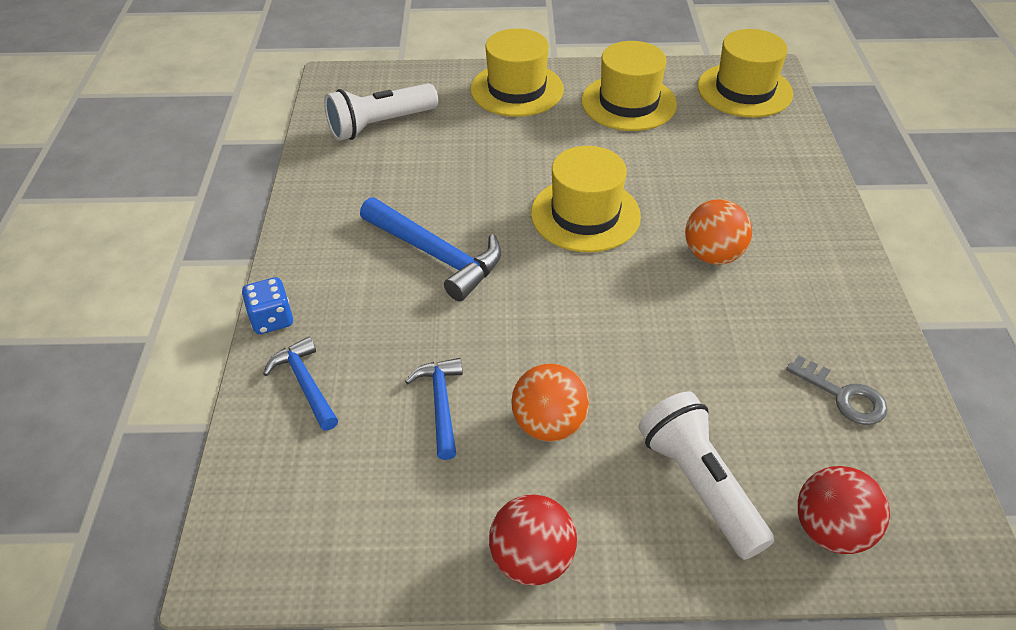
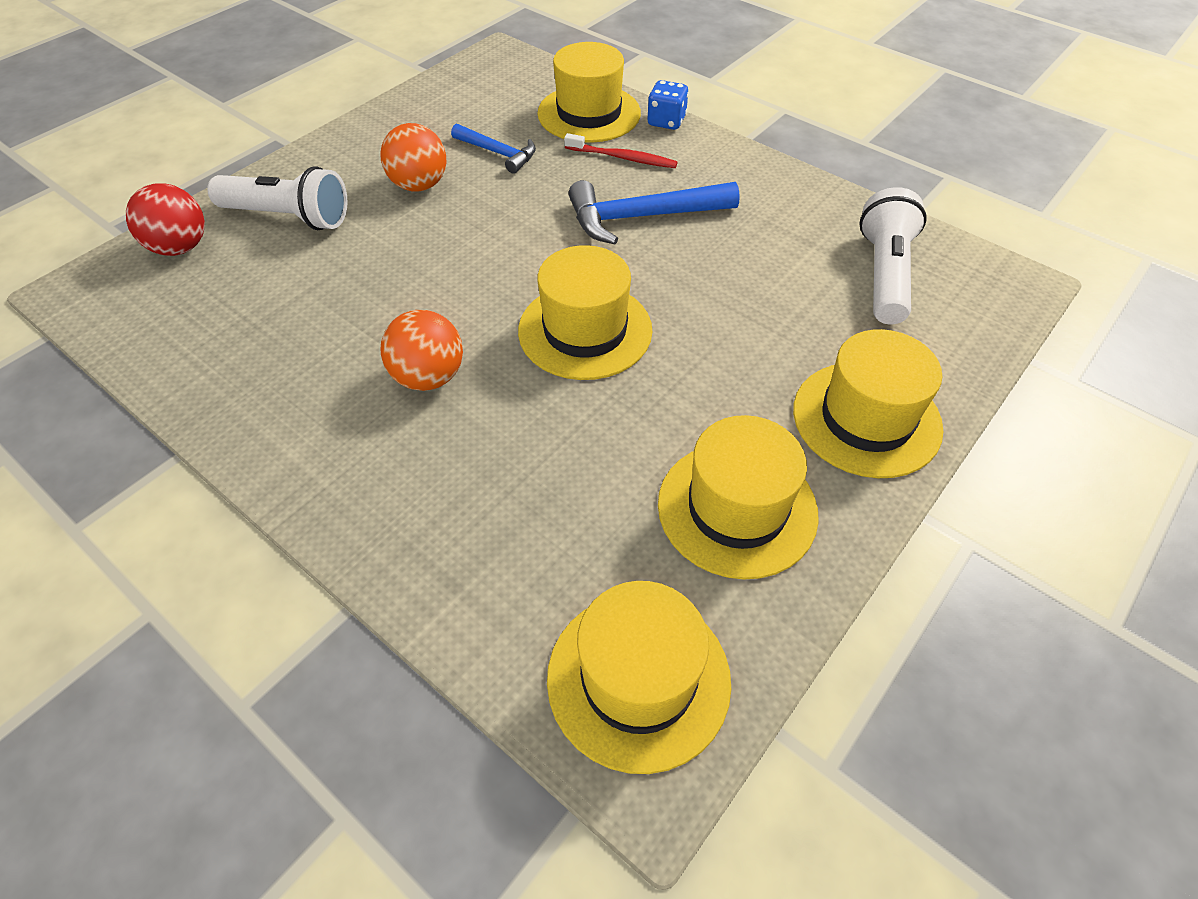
camera: 130 degrees right, 5 degrees up
(305, 383) = (589, 113): blue hammer -> yellow hat
(363, 313) = (623, 158): none -> red toothbrush
(532, 559) = (356, 135): red ball -> none
(844, 396) = (216, 334): grey key -> none

